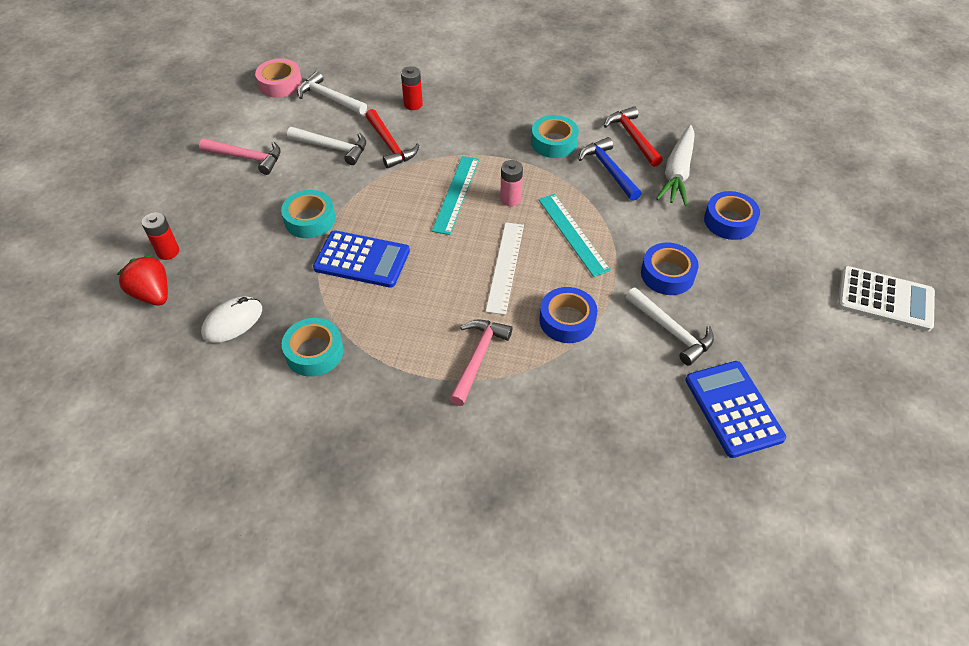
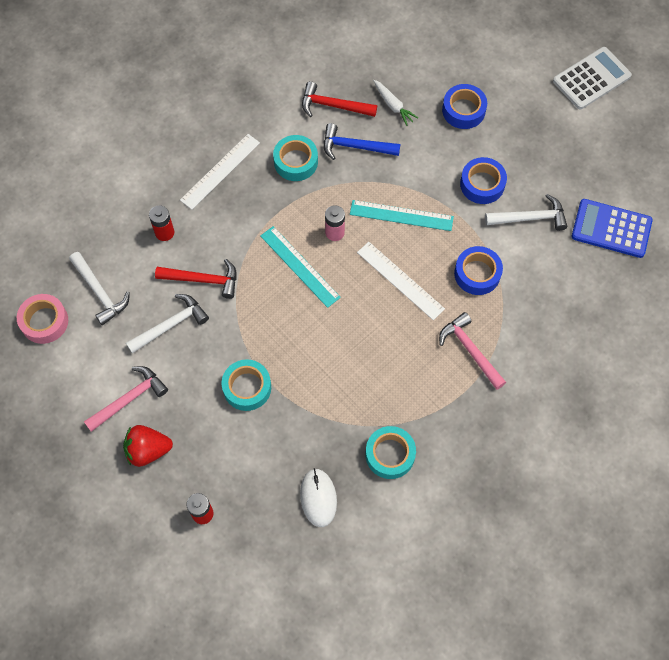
camera: 55 degrees left, 15 degrees up
(152, 294) = (244, 545): red strawberry -> red strawberry (148, 450)
(329, 98) = (100, 292): white hammer -> white hammer turned 105 degrees counterclockwise
(362, 259) = (320, 373): blue calculator -> none
(499, 106) = (220, 171): none -> white ruler
(677, 172) = (393, 105): white carrot -> white carrot, size x0.58

